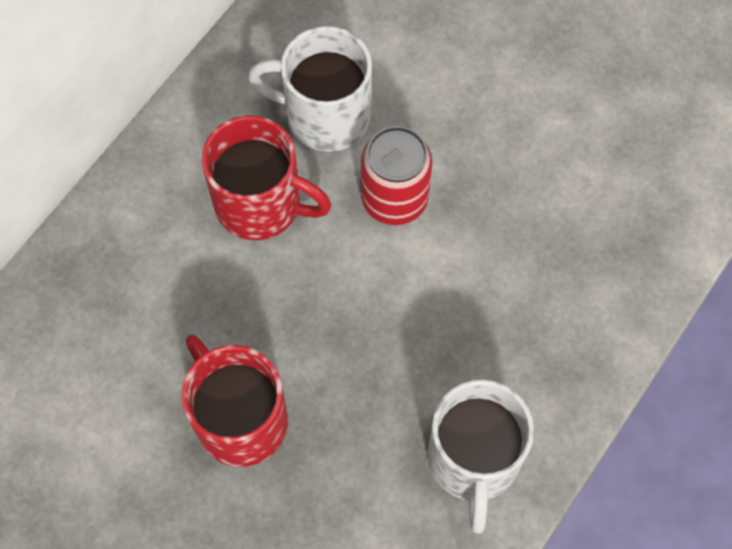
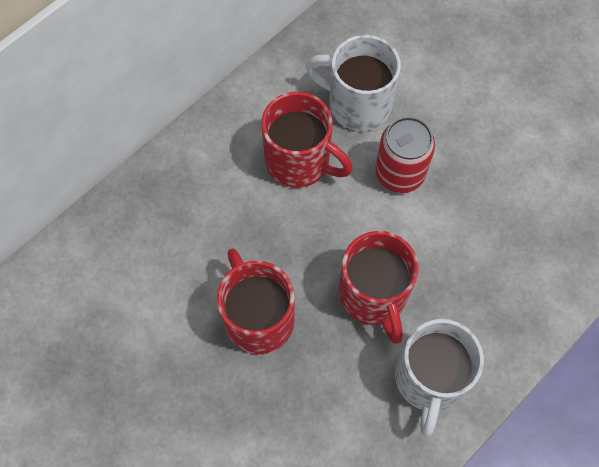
camera: 10 degrees right, 0 degrees up
(385, 365) = (374, 296): none -> red mug

